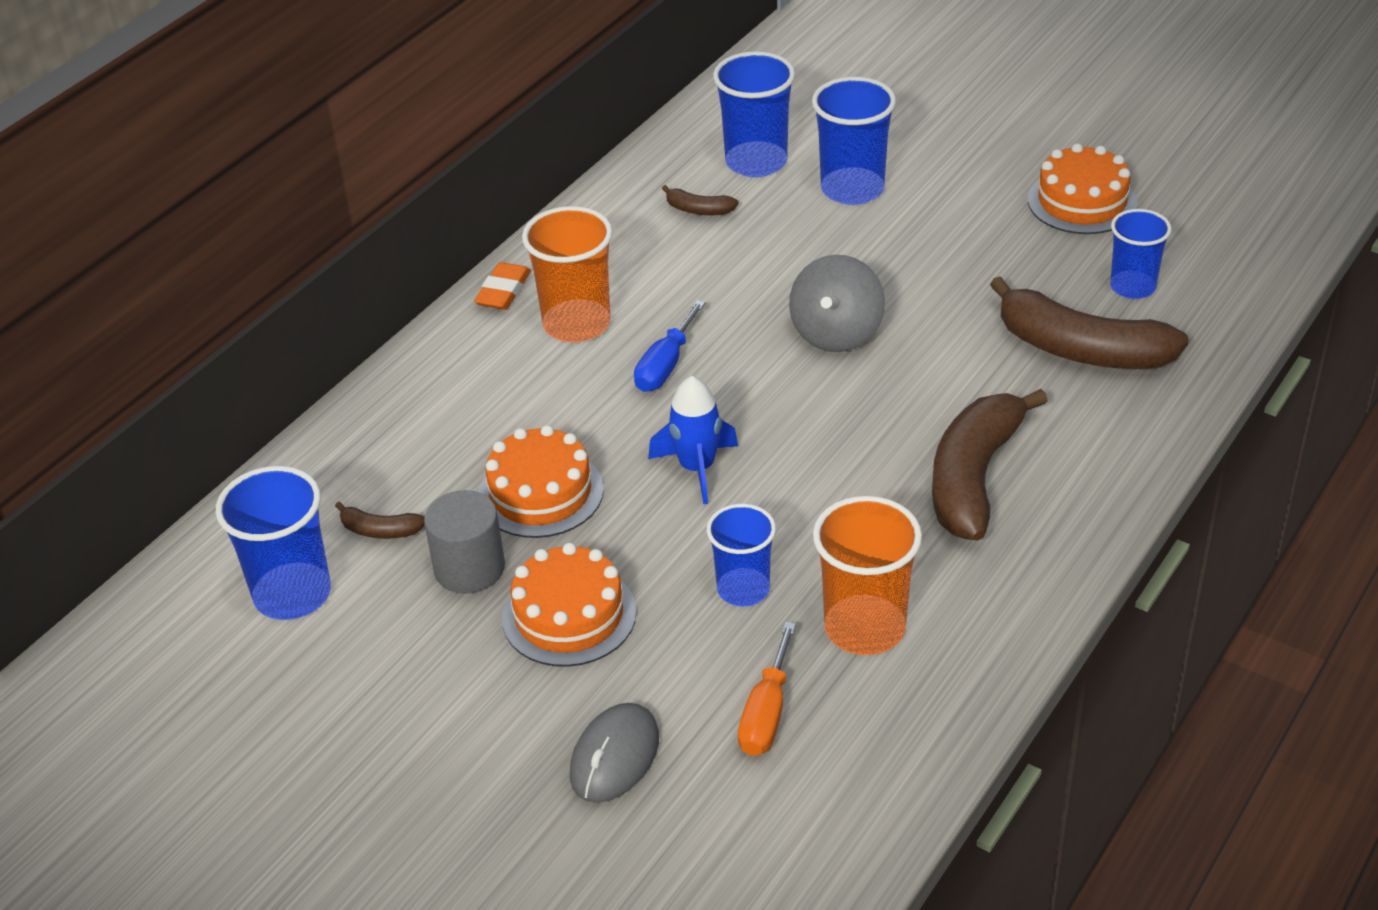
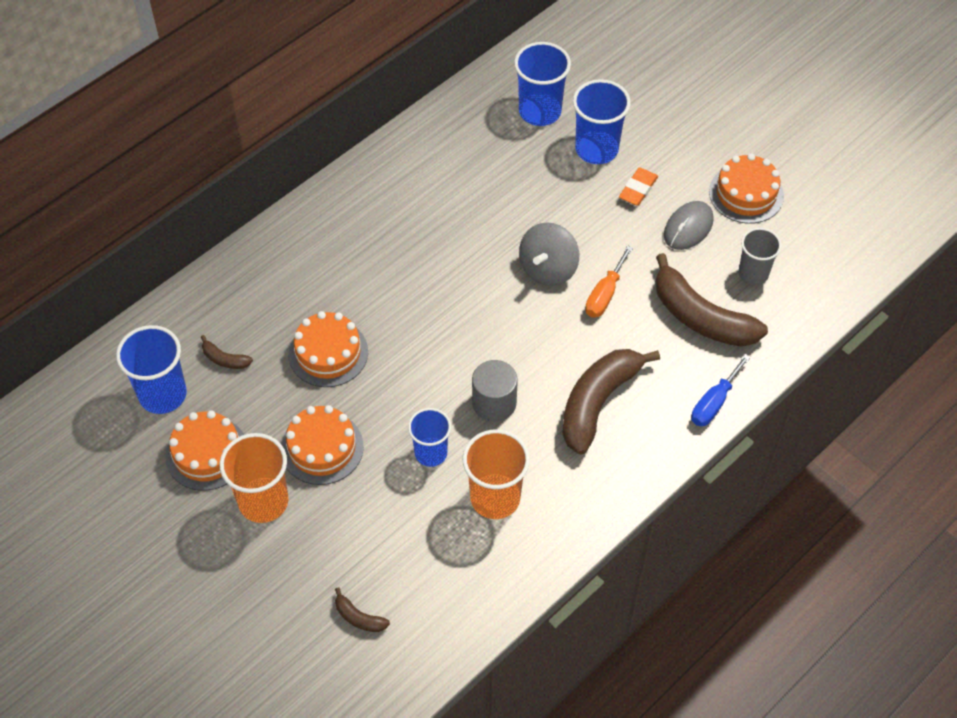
camera: 10 degrees right, 15 degrees up
(385, 658) = (207, 453): none -> orange cake
(469, 568) = (271, 400): grey cylinder -> grey cylinder (494, 403)
(503, 291) = (345, 187): orange eraser -> orange eraser (638, 189)
(576, 324) = (385, 224): orange cup -> orange cup (263, 501)
(615, 757) = (322, 553): grey mouse -> grey mouse (688, 227)
(665, 365) = (432, 271): blue screwdriver -> blue screwdriver (714, 403)
(697, 468) = (429, 356): blue rocket -> none
(698, 210) = (489, 145): brown banana -> brown banana (359, 617)
(766, 713) = (418, 544): orange screwdriver -> orange screwdriver (605, 294)
(1132, 287) = (753, 273): blue cup -> grey cup

